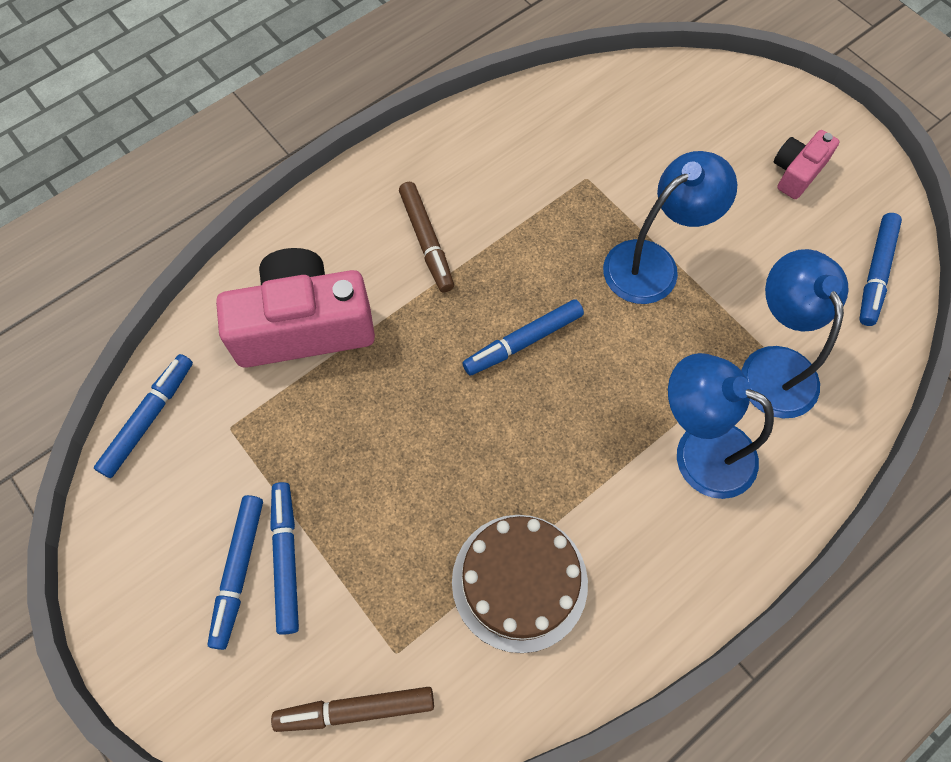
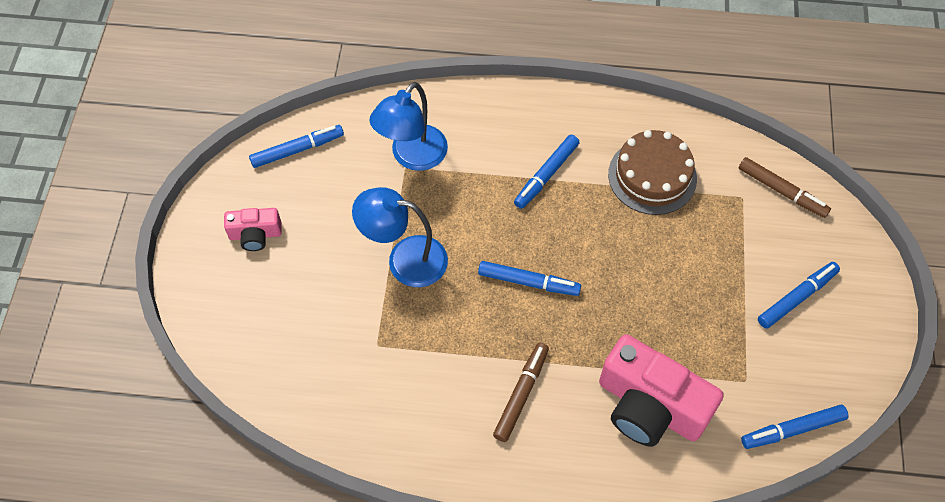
camera: 135 degrees left, 5 degrees down
(286, 559) = (765, 283): blue marker -> blue marker (546, 175)
(699, 450) = (499, 154): blue lamp -> none

